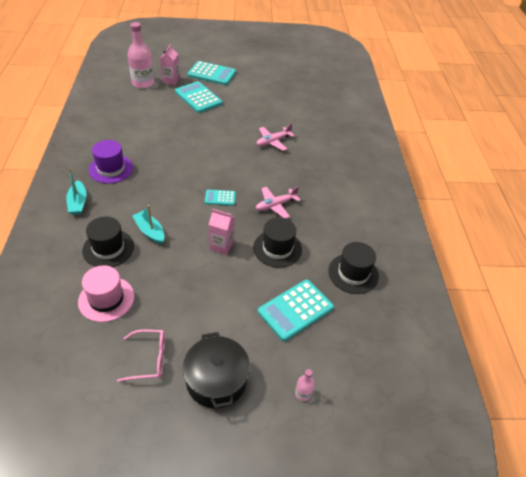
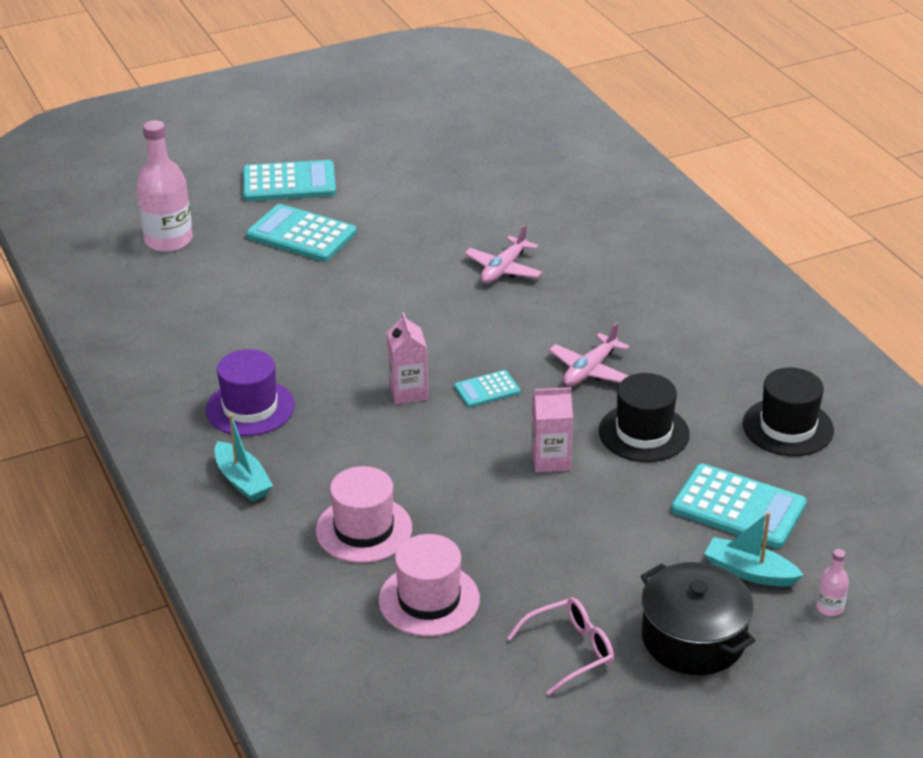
camera: 20 degrees left, 10 degrees down
(108, 248) = (364, 529): black hat -> pink hat
(150, 231) = (411, 480): turquoise boat -> turquoise boat (749, 572)
(171, 80) = (220, 219): pink carton -> pink carton (408, 392)
(295, 310) = (738, 507): turquoise calculator -> turquoise calculator turned 90 degrees counterclockwise

